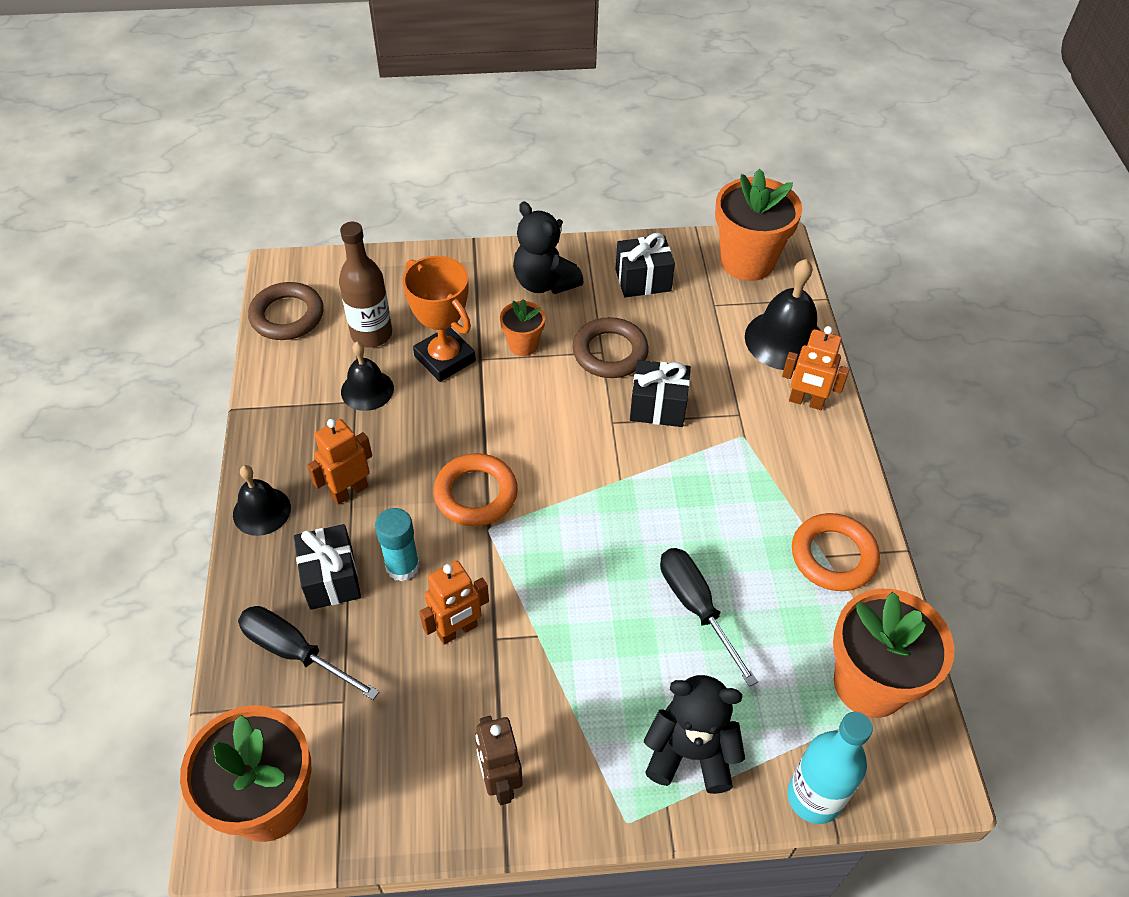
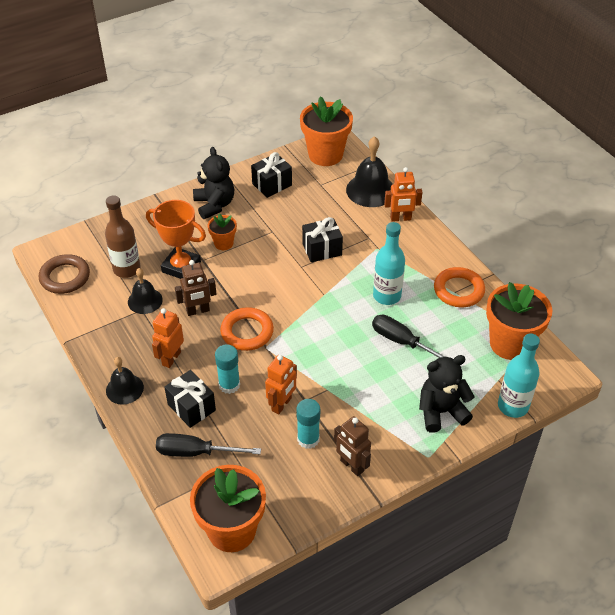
camera: 25 degrees left, 5 degrees down
(428, 433) = (198, 311): none -> brown robot
(462, 705) = (308, 439): none -> turquoise glue stick
(544, 282) = (214, 205): black teddy bear -> black teddy bear turned 135 degrees counterclockwise
(610, 352) = (277, 230): brown ring -> none
(714, 519) = (387, 296): none -> turquoise bottle

